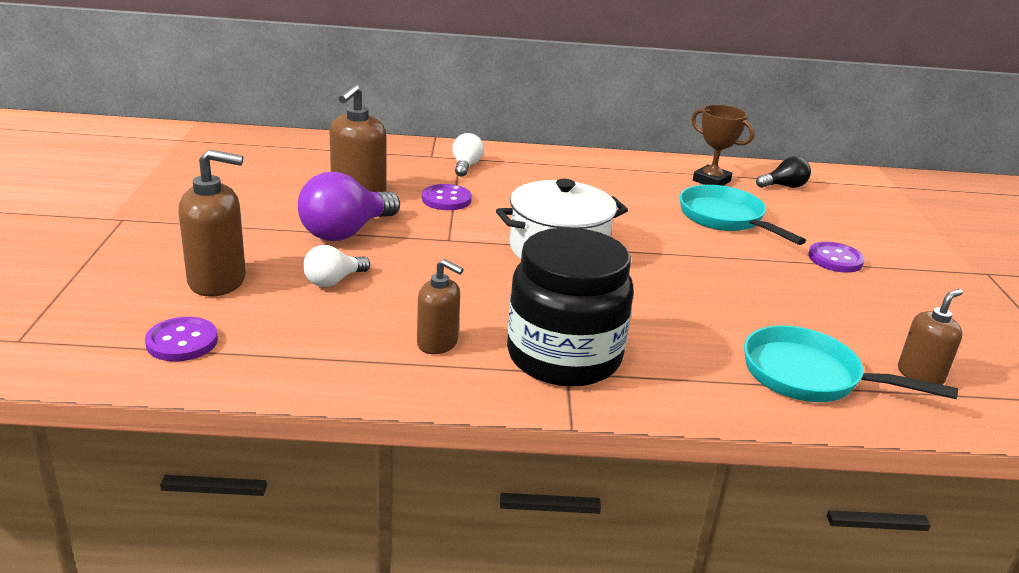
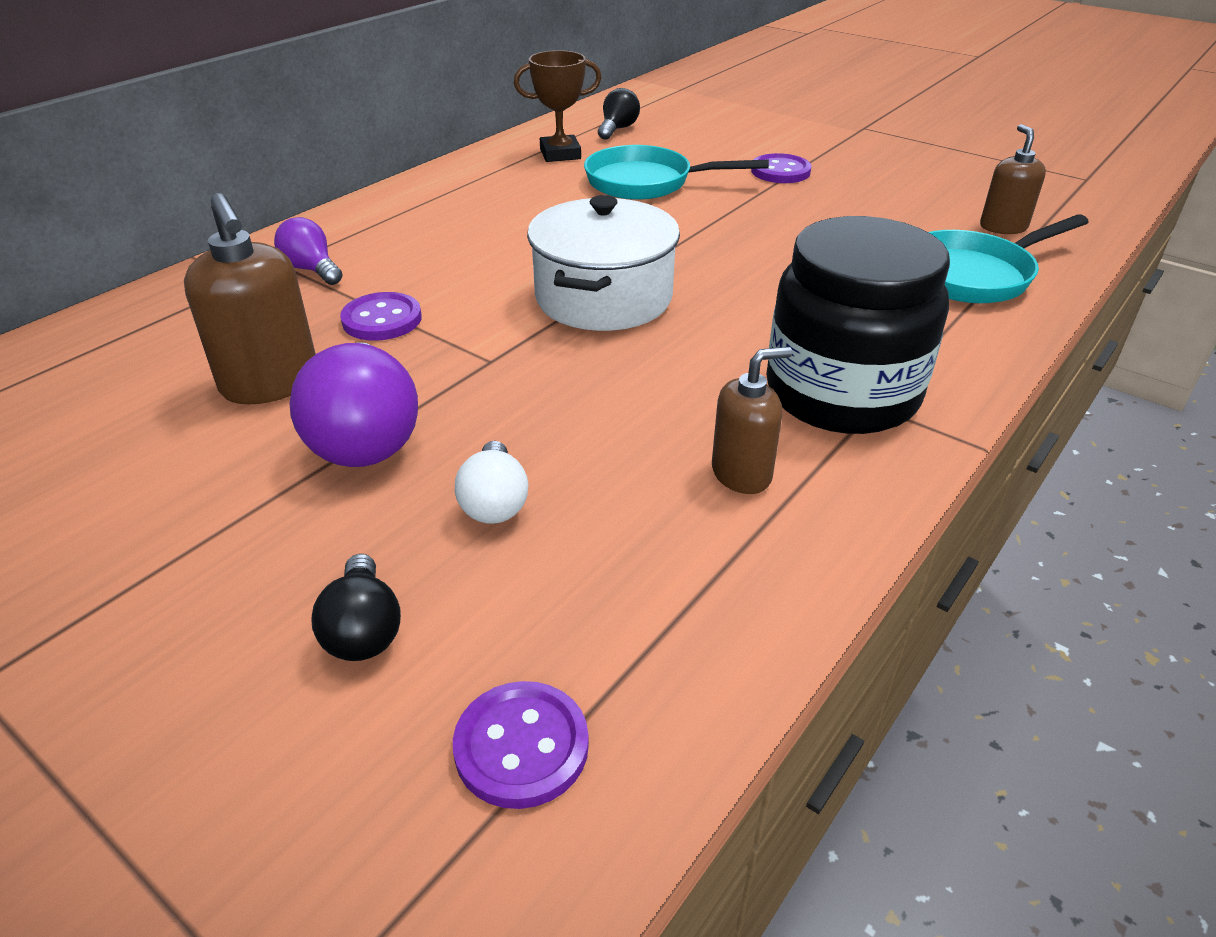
camera: 50 degrees left, 10 degrees up
(218, 281) = (363, 630): brown soap dispenser -> black light bulb
(466, 166) = (312, 269): white light bulb -> purple light bulb

